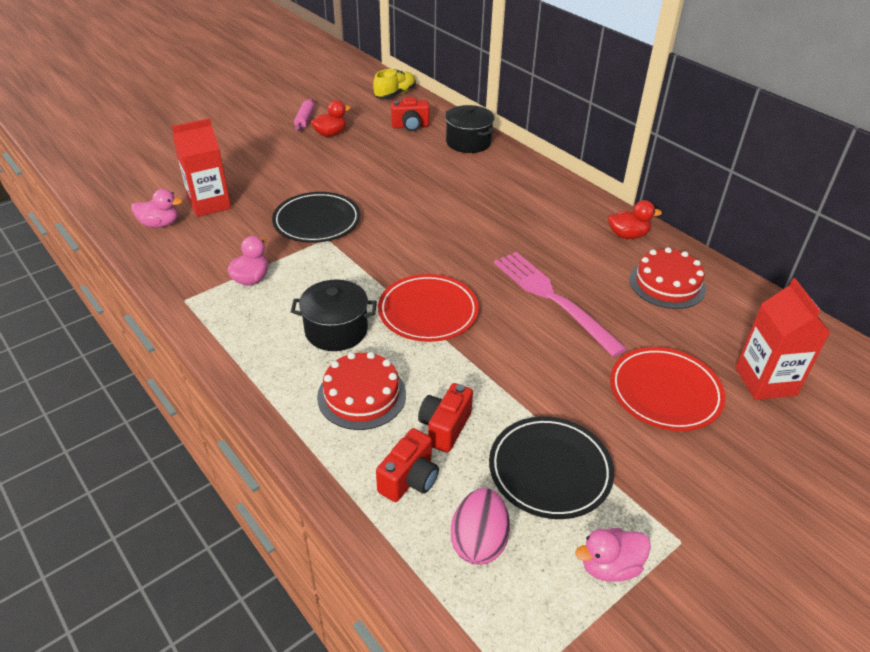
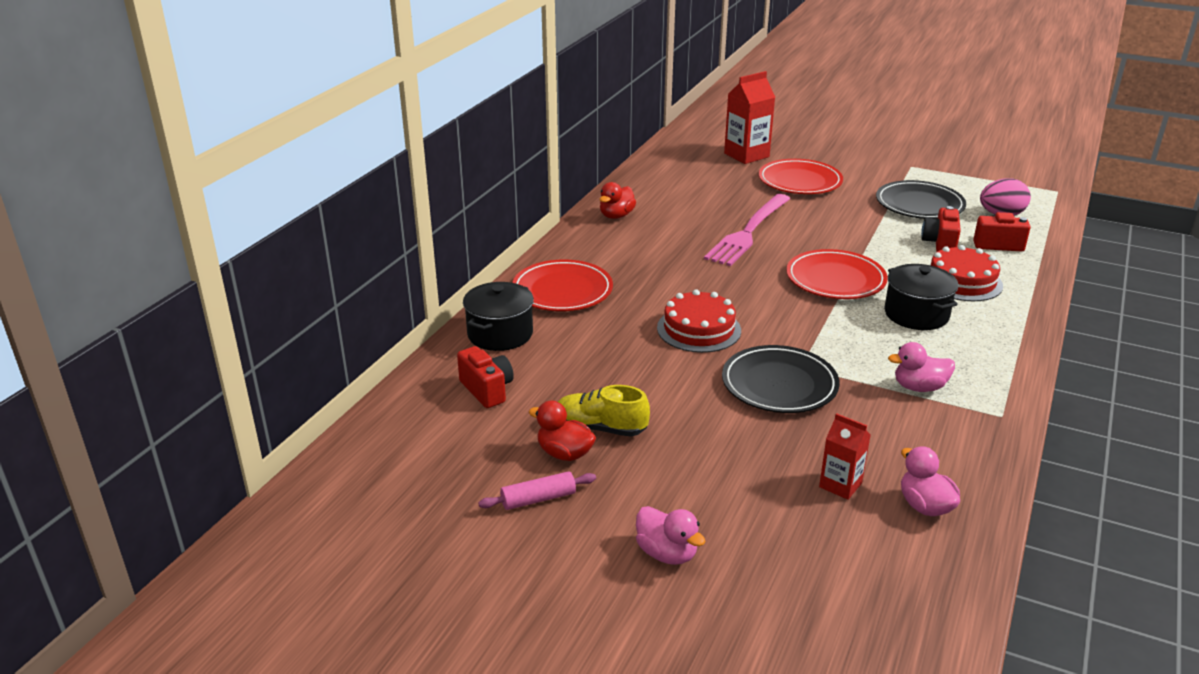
camera: 115 degrees left, 10 degrees down
(209, 204) = (840, 485): red carton -> red carton, size x0.59
(395, 94) = (384, 437): yellow shoe -> yellow shoe (600, 428)
(445, 427) = (940, 243): red camera -> red camera turned 105 degrees clockwise
(508, 176) = (562, 291): none -> red plate
(609, 566) = (956, 180): pink duck -> pink duck (667, 553)
(627, 235) = (616, 216): red duck -> red duck turned 120 degrees counterclockwise
(667, 284) = (672, 193): red cake -> red cake (699, 329)

